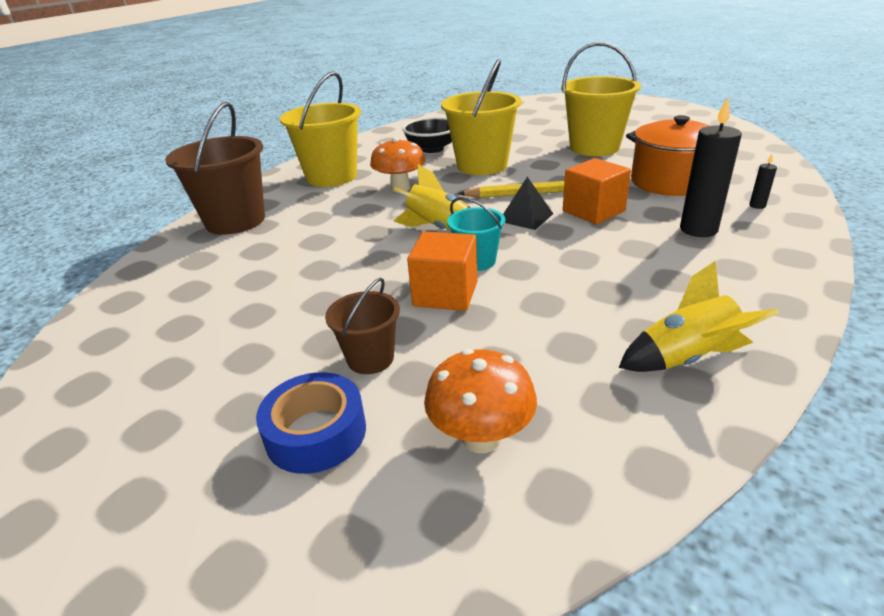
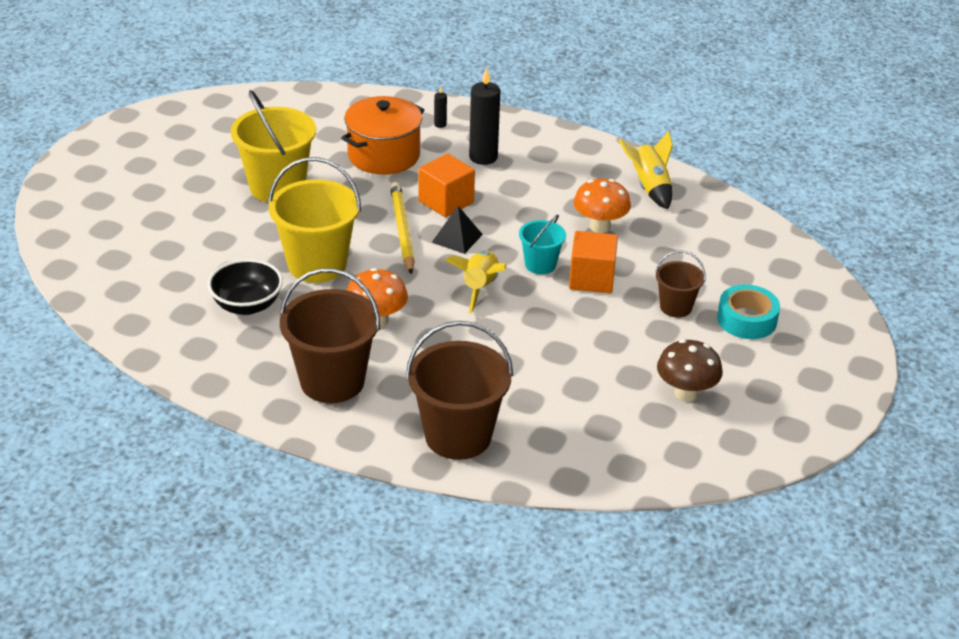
camera: 100 degrees left, 5 degrees up
(197, 351) = (686, 393): none -> brown mushroom
(316, 433) = (747, 320): blue tape -> turquoise tape
(331, 177) = (332, 381): yellow bucket -> brown bucket
(481, 438) = (732, 260): orange mushroom -> orange mushroom (600, 227)

